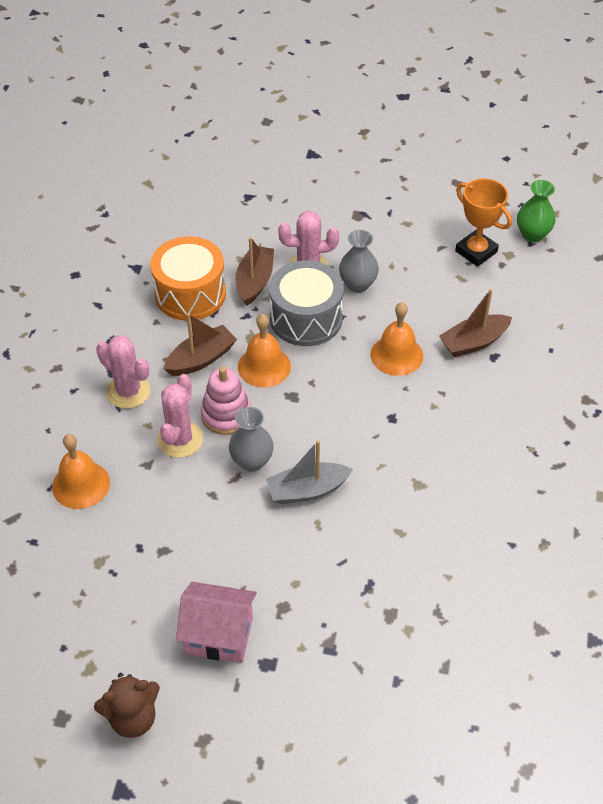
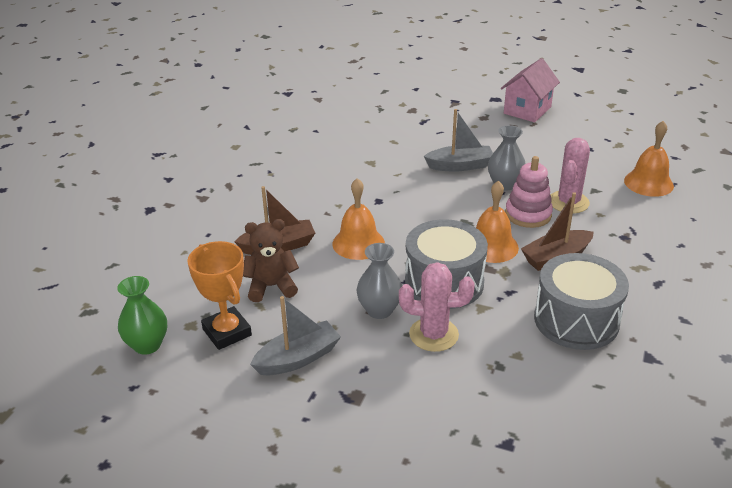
camera: 170 degrees left, 15 degrees down
(128, 391) = (625, 239): pink cactus -> none
(132, 717) = (578, 88): brown teddy bear -> brown teddy bear (271, 286)
(190, 294) = (576, 320): orange drum -> grey drum
(219, 635) = (527, 110): pink house -> pink house turned 75 degrees counterclockwise
(255, 281) = (499, 326): brown boat -> none
(410, 237) = (298, 358): none -> grey boat

